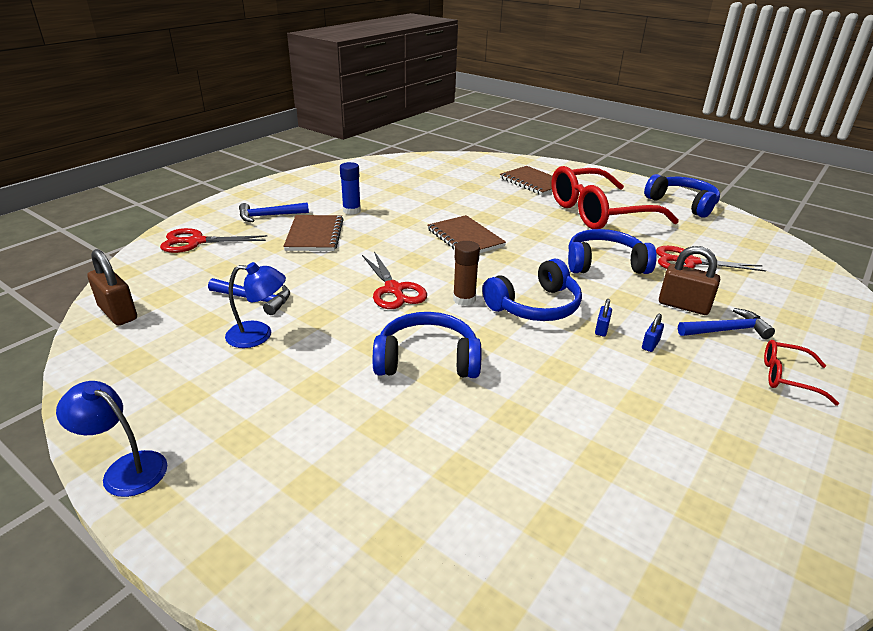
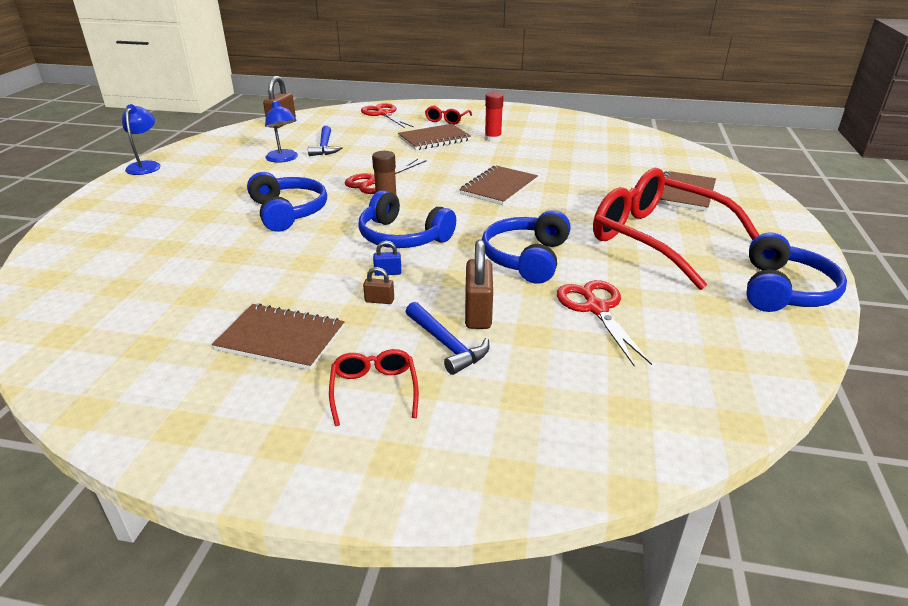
camera: 65 degrees right, 0 degrees up
(269, 216) = (447, 120): blue hammer -> red glasses
(351, 210) = (493, 139): blue glue stick -> red glue stick
(604, 264) = (526, 258): blue headphones -> blue headphones turned 135 degrees counterclockwise
(650, 345) = (379, 300): blue padlock -> brown padlock
(704, 412) = (281, 339): none -> brown notebook

